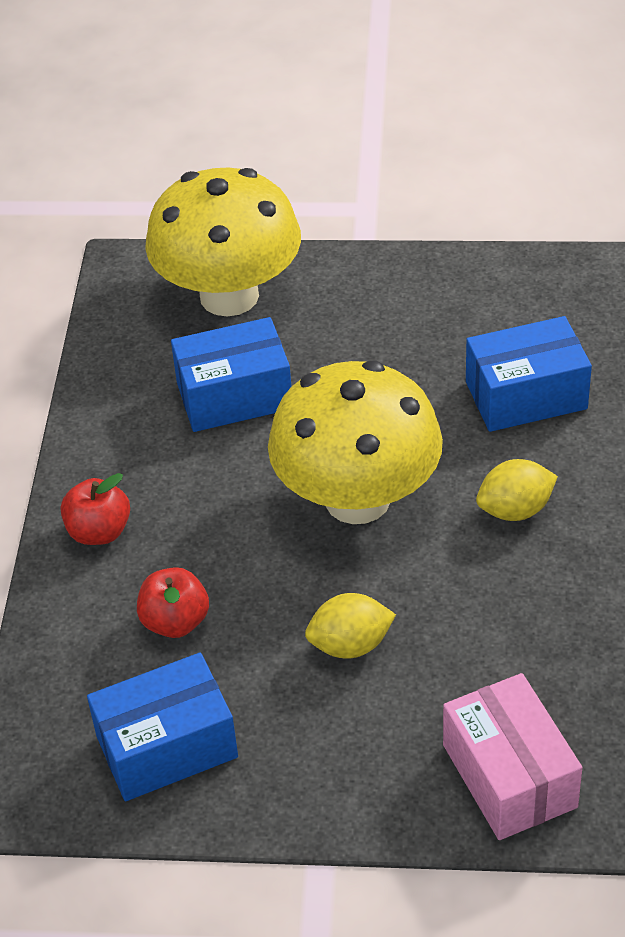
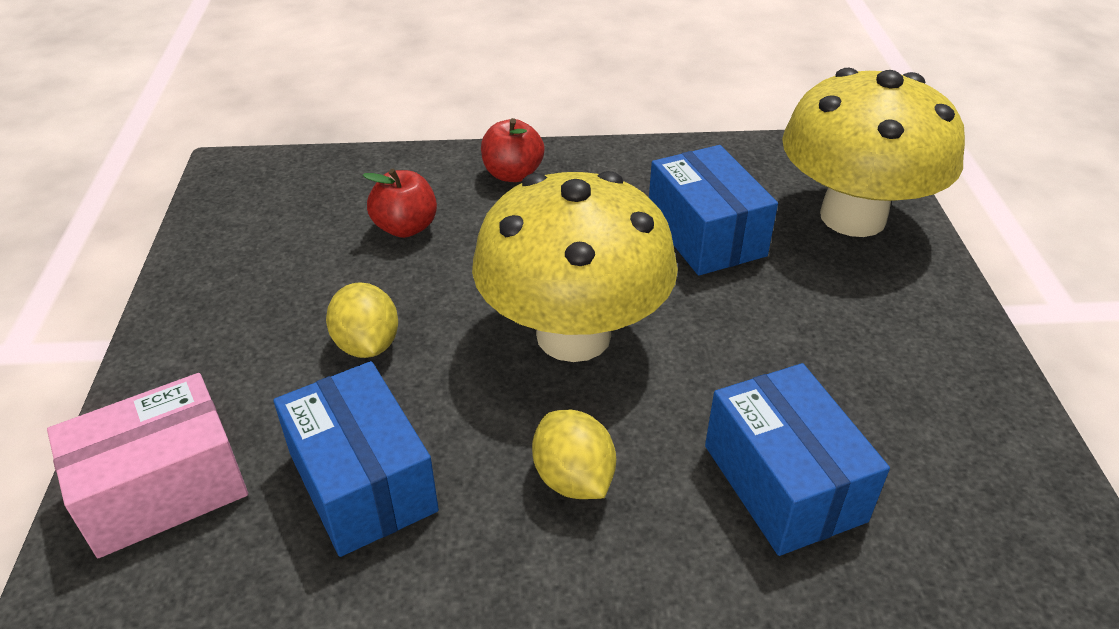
camera: 80 degrees right, 5 degrees down
(167, 747) = (263, 237): blue box -> blue box (362, 482)

